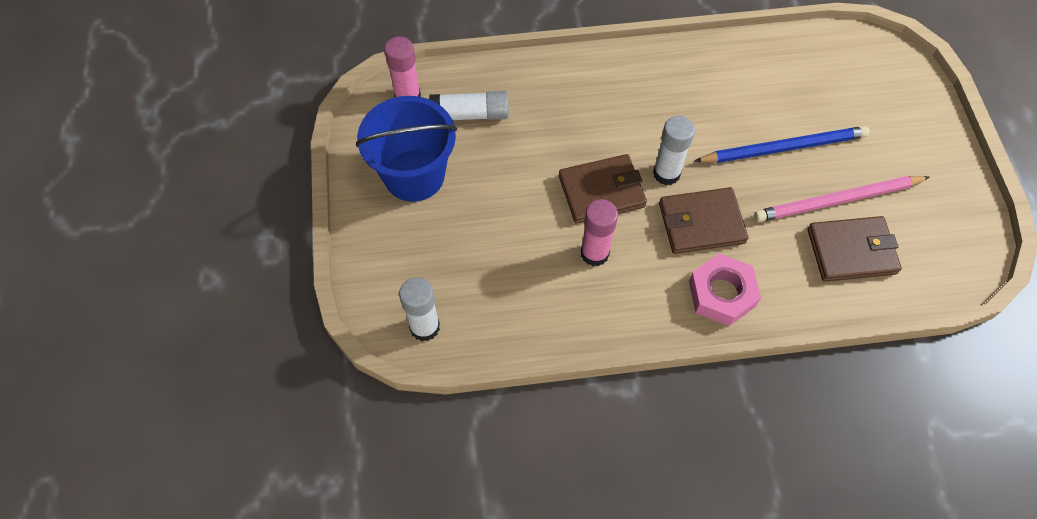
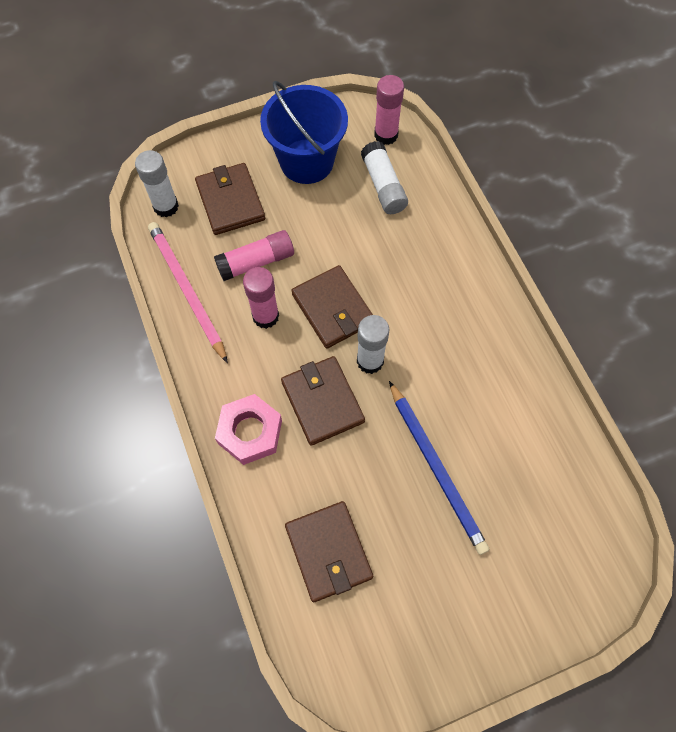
camera: 75 degrees right, 5 degrees up
(440, 259) = (230, 201): none -> brown wallet
(526, 249) = (256, 262): none -> pink glue stick
(837, 201) = (386, 531): pink pencil -> pink pencil (187, 290)

